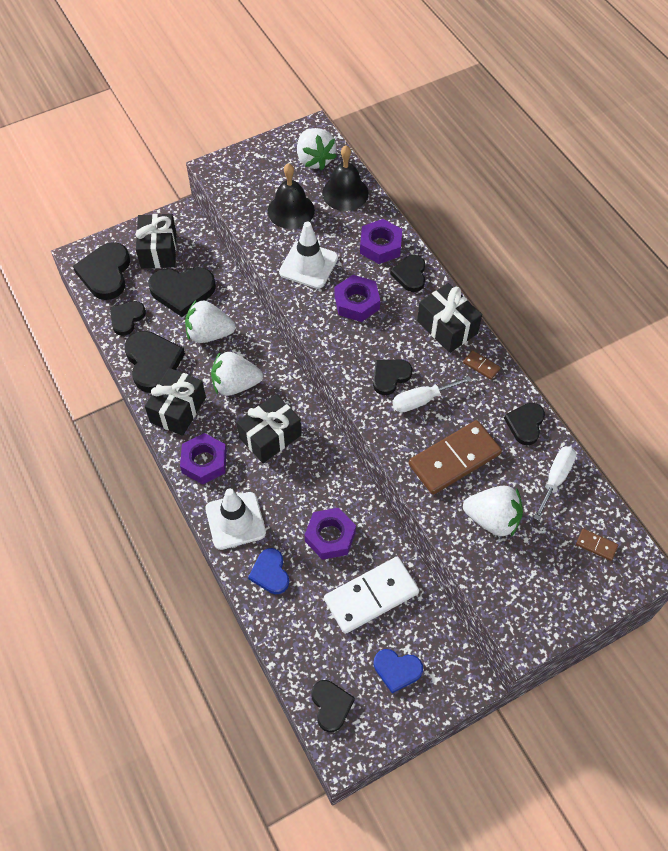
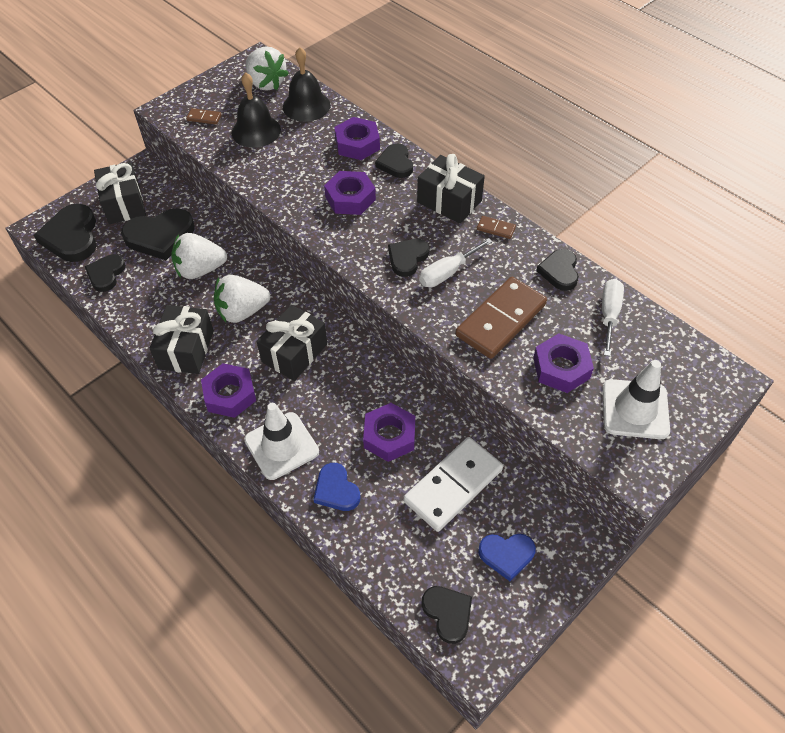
camera: 15 degrees left, 5 degrees down
(153, 362) = (146, 310): black heart -> none
(308, 265) = (289, 175): white traffic cone -> white traffic cone (635, 409)
(492, 519) = (561, 368): white strawberry -> purple nut
(596, 545) = (674, 367): brown domino -> brown domino (204, 118)

